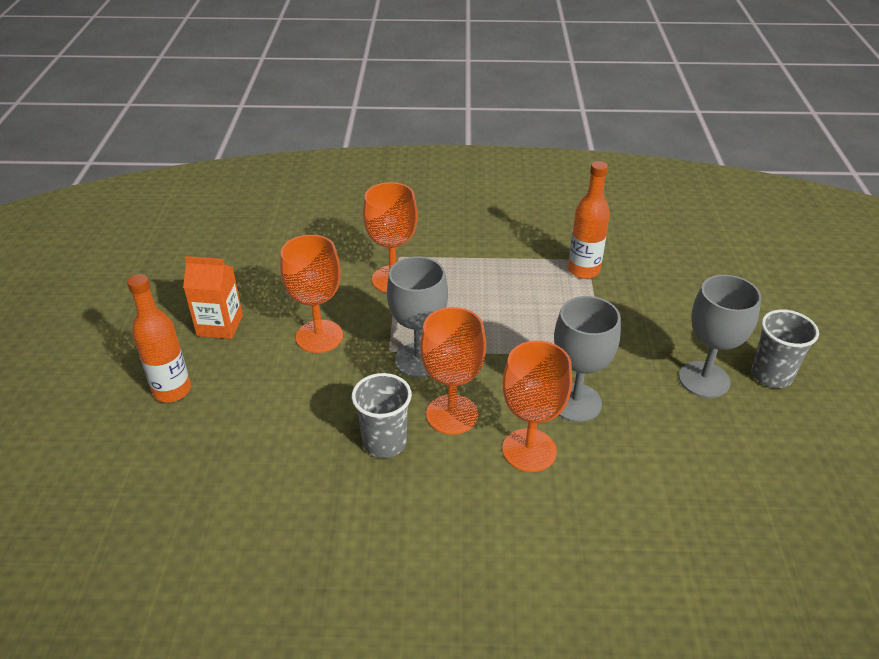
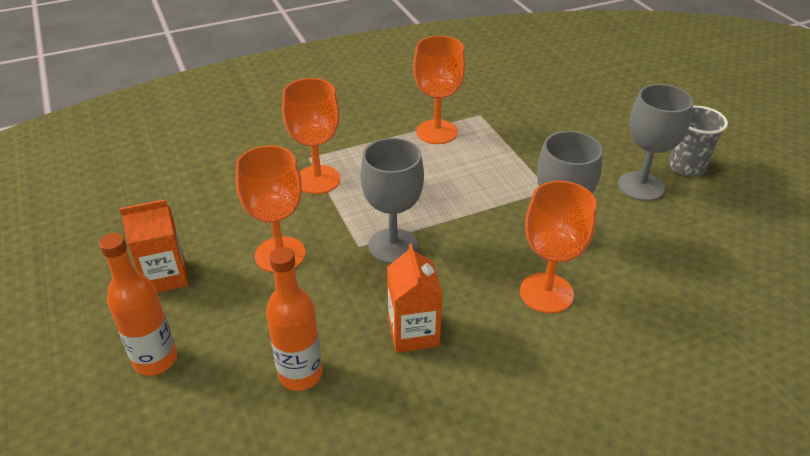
camera: 25 degrees left, 0 degrees up
(384, 442) = (413, 332): grey cup -> orange carton
(452, 414) = (457, 285): orange goblet -> orange goblet (436, 132)
(583, 270) = (483, 125): orange bottle -> orange bottle (300, 374)

